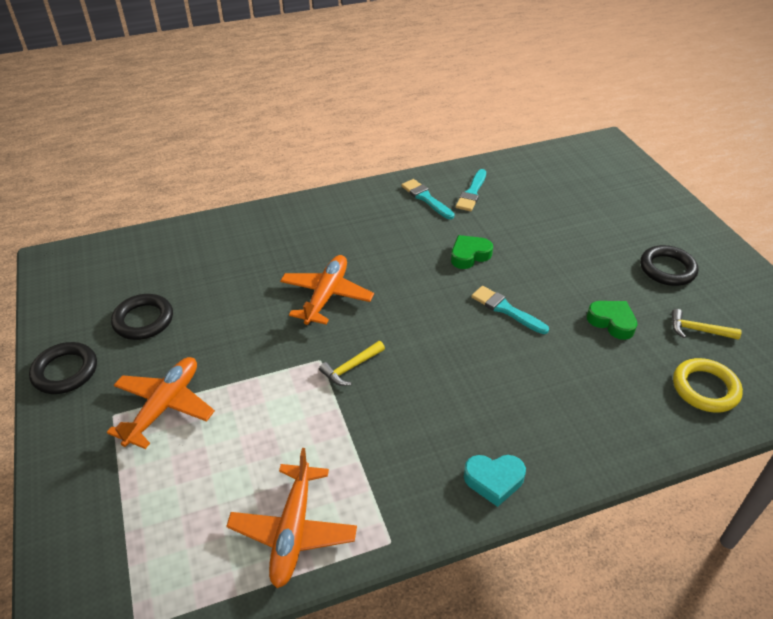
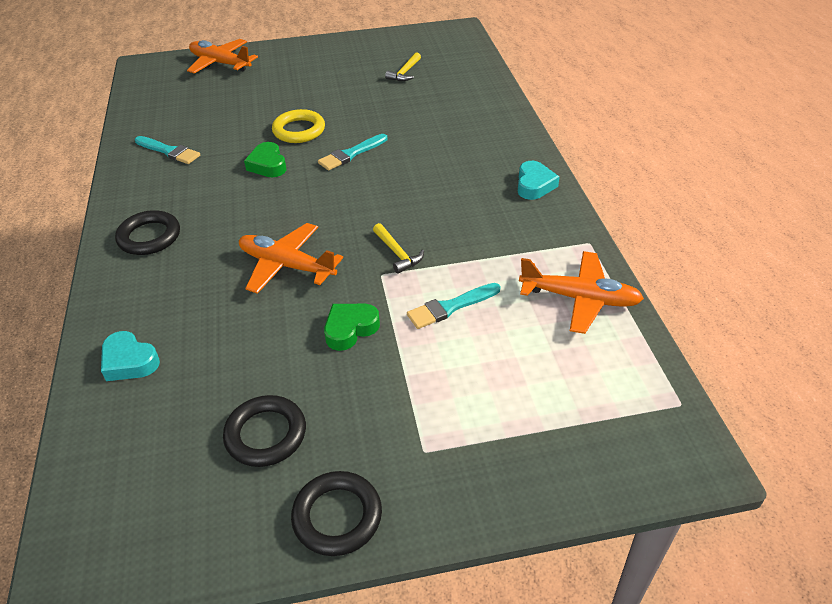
camera: 80 degrees left, 0 degrees up
(164, 406) = (420, 401): orange plane -> orange plane (220, 63)
(218, 238) = (129, 361): none -> turquoise heart
(426, 198) = (158, 182): turquoise brush -> turquoise brush (450, 307)
(612, 322) = (384, 106): green heart -> green heart (350, 329)
(667, 269) = (333, 71): black ring -> black ring (149, 237)
(705, 388) = (461, 82): yellow ring -> yellow ring (299, 130)

